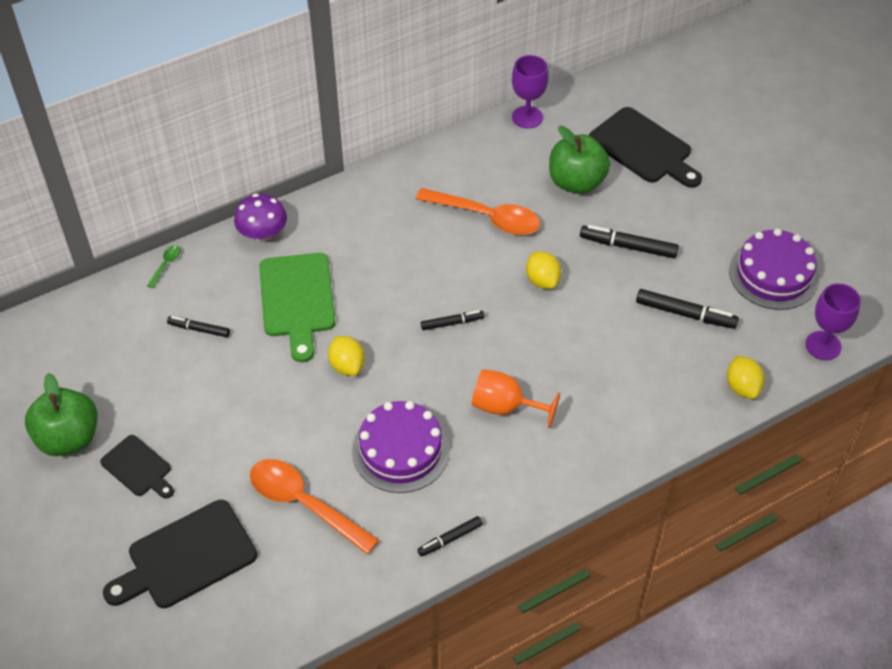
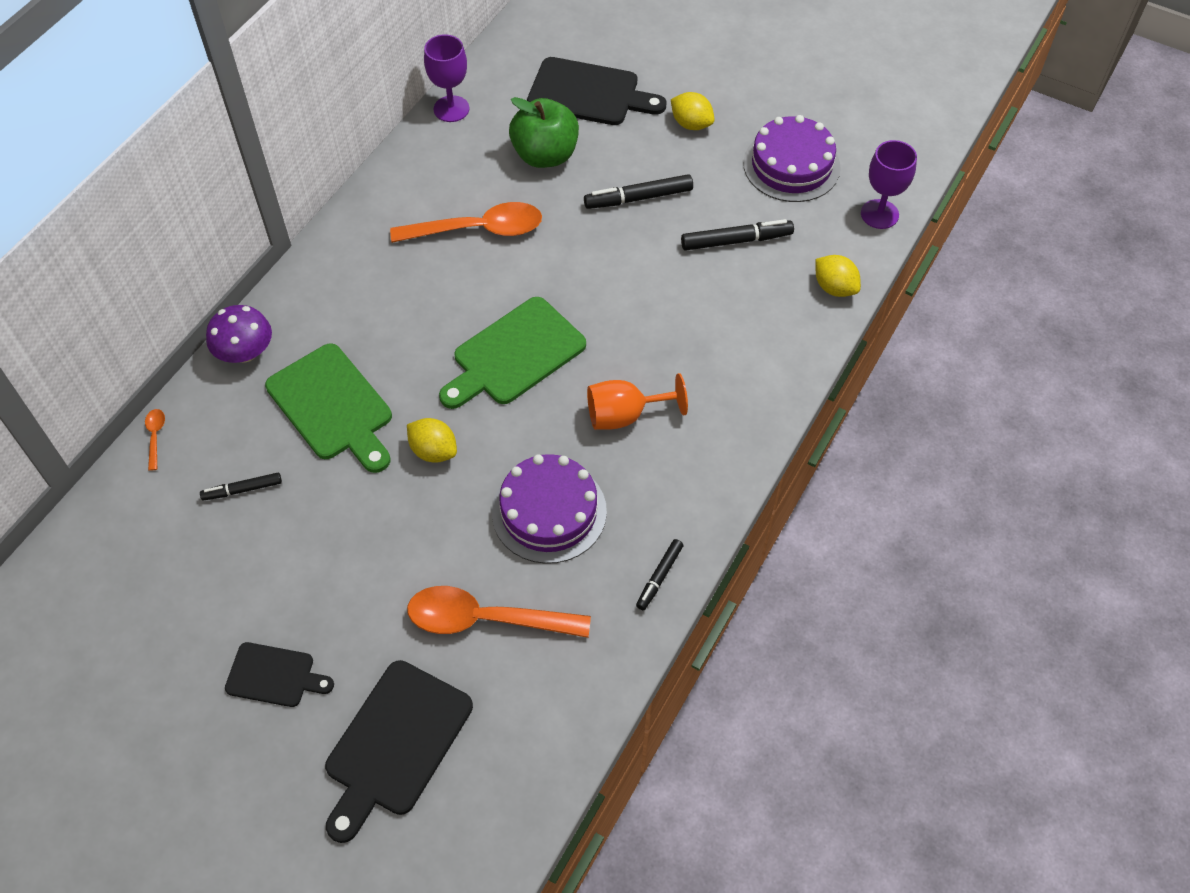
camera: 30 degrees left, 5 degrees up
(69, 438) = (169, 684): green apple -> none
(166, 265) = (155, 436): green spoon -> orange spoon
(452, 323) = (514, 355): black marker -> green cutting board
(542, 280) = (577, 269): yellow lemon -> yellow lemon (691, 124)

